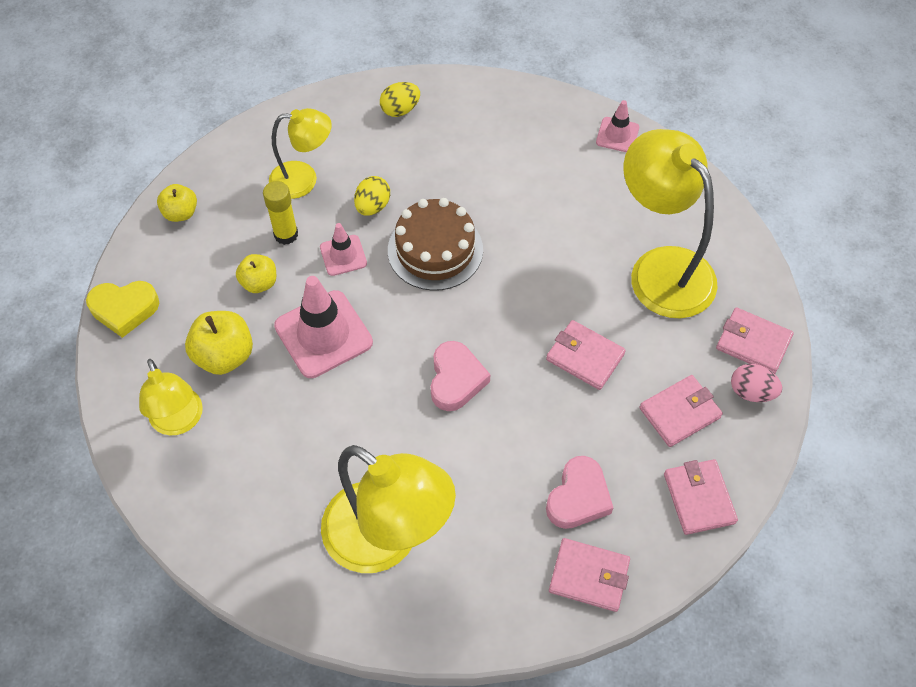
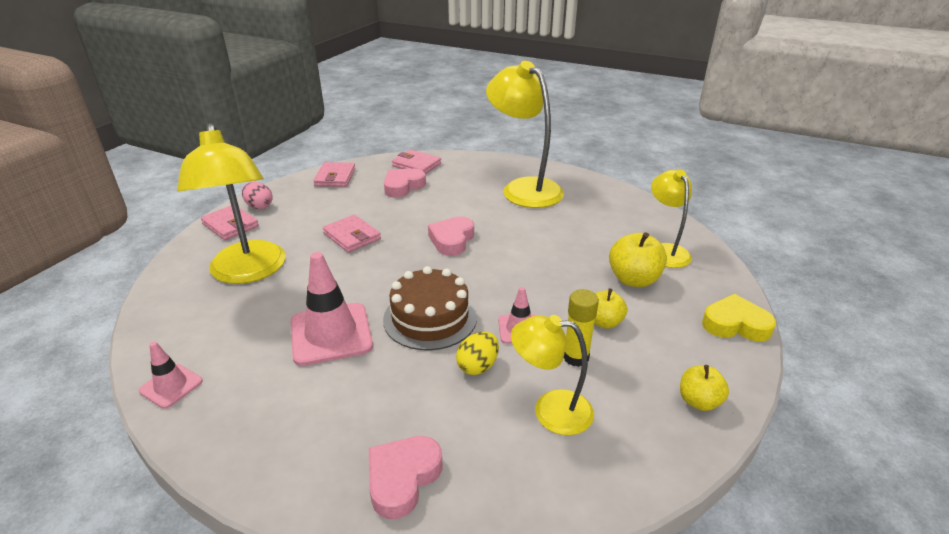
camera: 165 degrees left, 25 degrees down
(323, 334) = (548, 279): pink traffic cone -> pink traffic cone (331, 334)
(400, 110) = (402, 478): yellow egg -> pink heart
(679, 413) = (313, 205): pink wallet -> none

